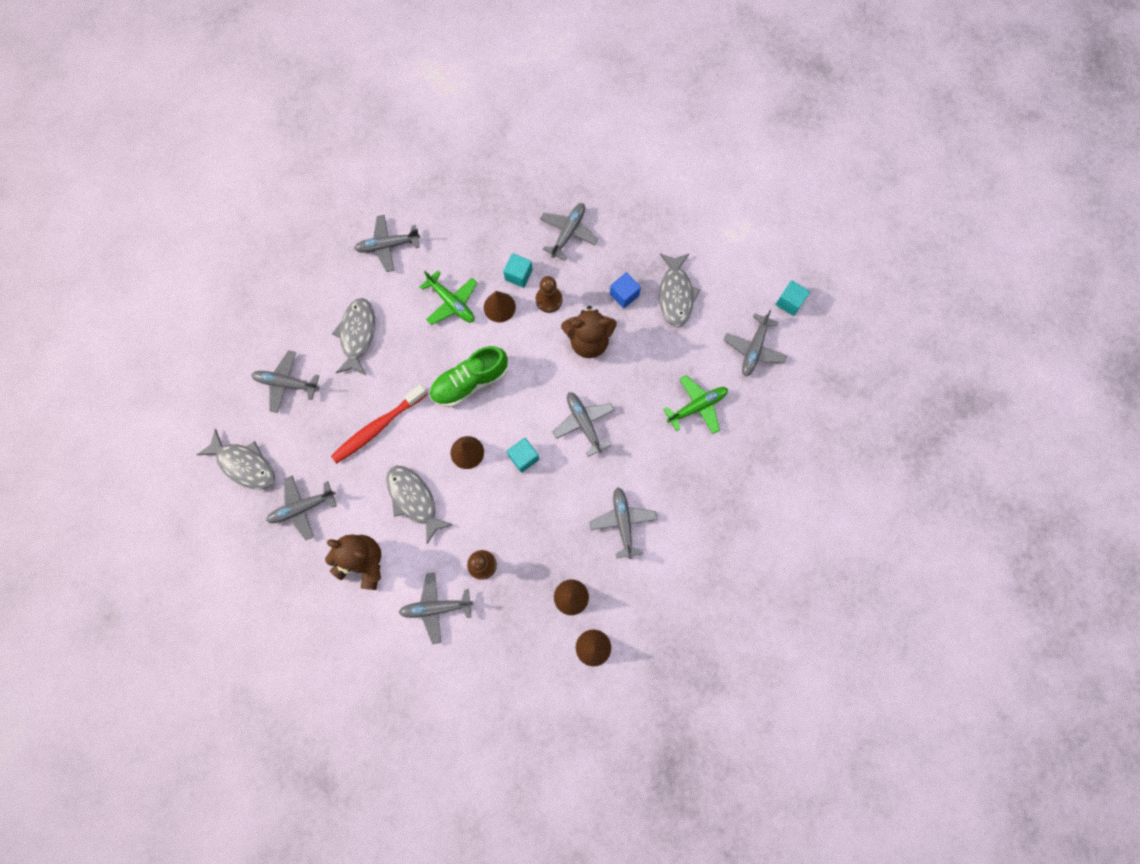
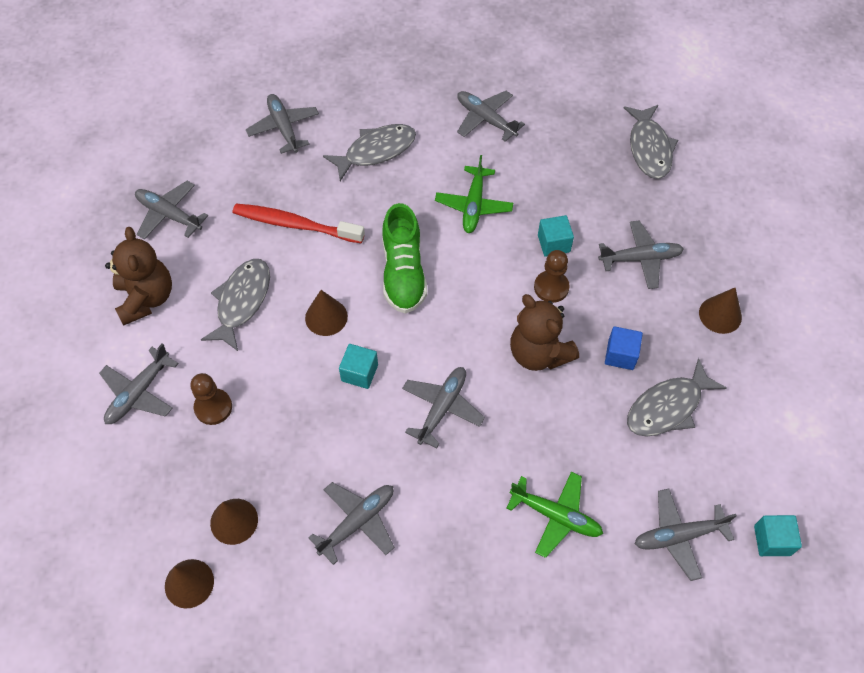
camera: 55 degrees right, 15 degrees down
(244, 464) = (181, 145): grey fish -> grey fish (649, 148)
(436, 607) = (139, 393): grey plane -> grey plane turned 105 degrees counterclockwise
(470, 382) = (403, 272): green shoe -> green shoe turned 120 degrees counterclockwise
(499, 307) = (504, 248): brown cone -> brown cone (720, 315)

